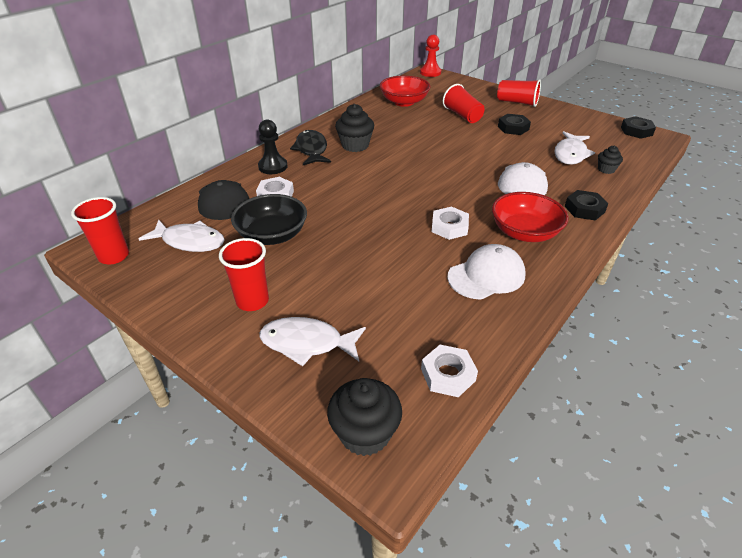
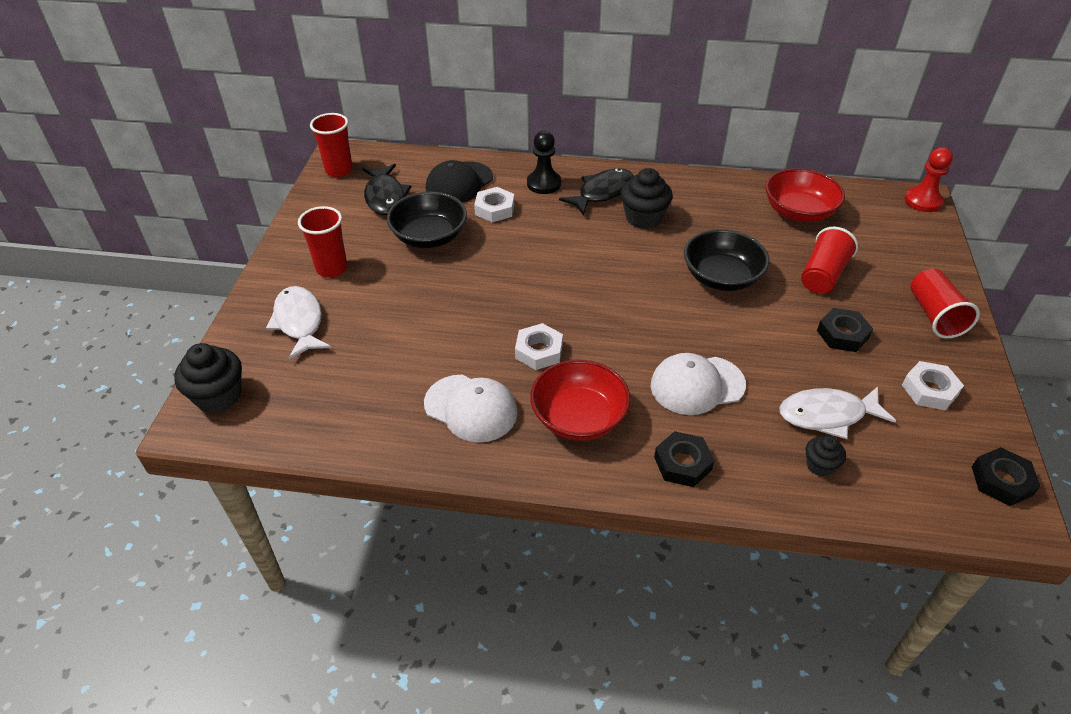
camera: 60 degrees right, 5 degrees up
(190, 241) = (385, 196): white fish -> black fish
(437, 142) = (721, 277): none -> black bowl
(448, 375) = (307, 425): white nut -> white nut (929, 390)

